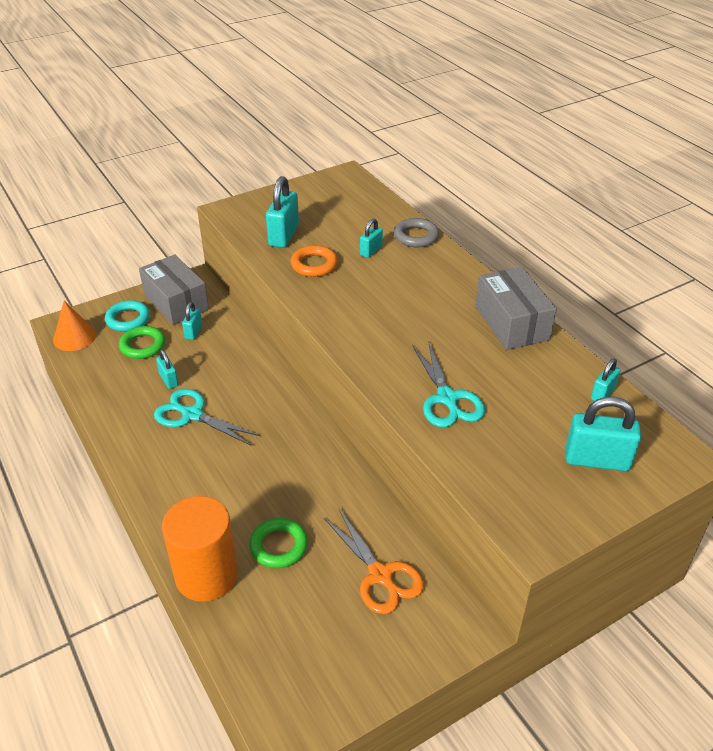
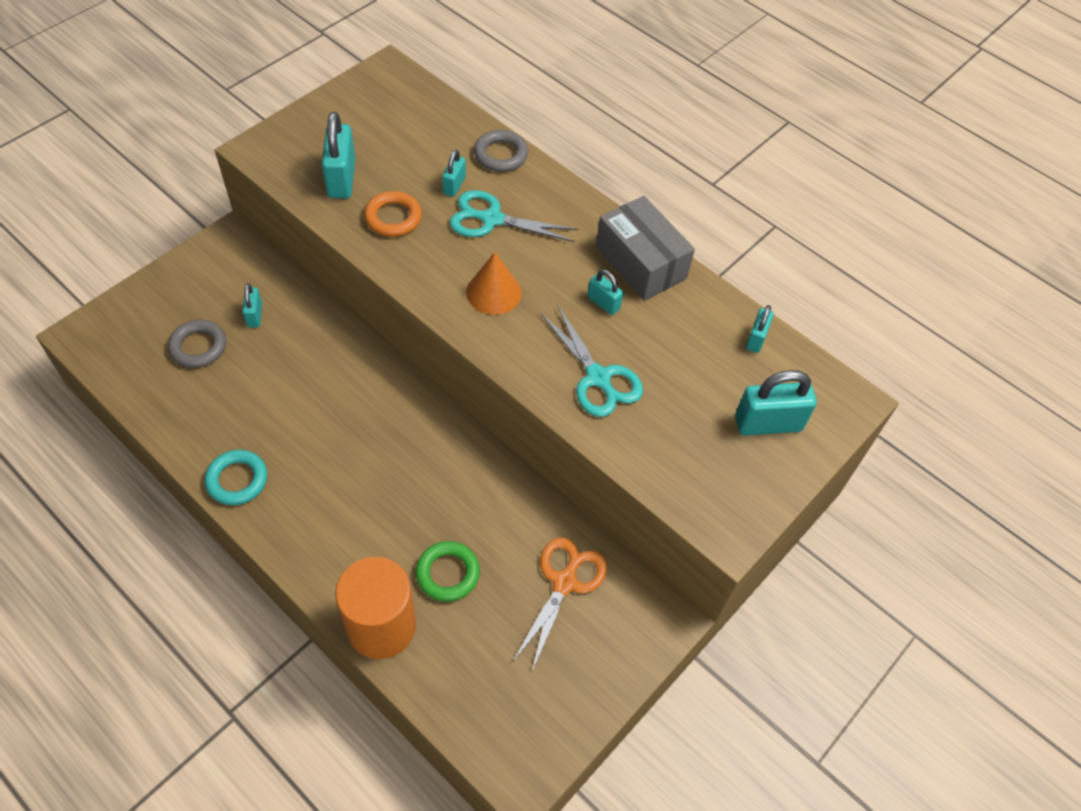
camera: 20 degrees left, 15 degrees up
(74, 337) = (106, 350): orange cone -> orange cone (494, 292)
(128, 319) = (165, 312): turquoise ring -> turquoise ring (237, 480)
(142, 346) = (198, 347): green ring -> grey ring
(169, 380) = (249, 389): turquoise padlock -> turquoise padlock (603, 303)
(176, 302) = (217, 276): grey box -> none
(192, 415) = (294, 430): turquoise scissors -> turquoise scissors (491, 219)
(380, 575) = (564, 582): orange scissors -> orange scissors turned 105 degrees counterclockwise

